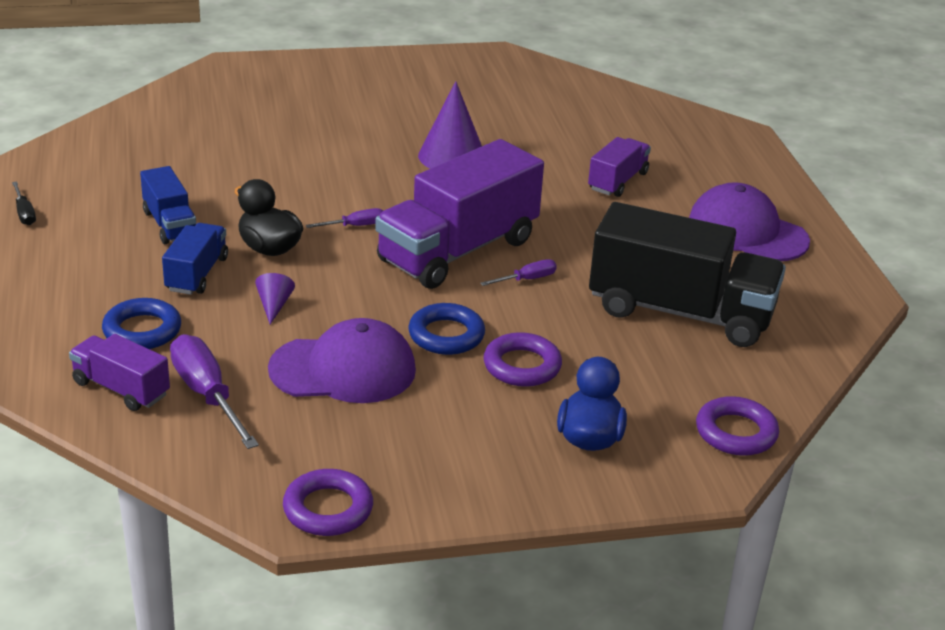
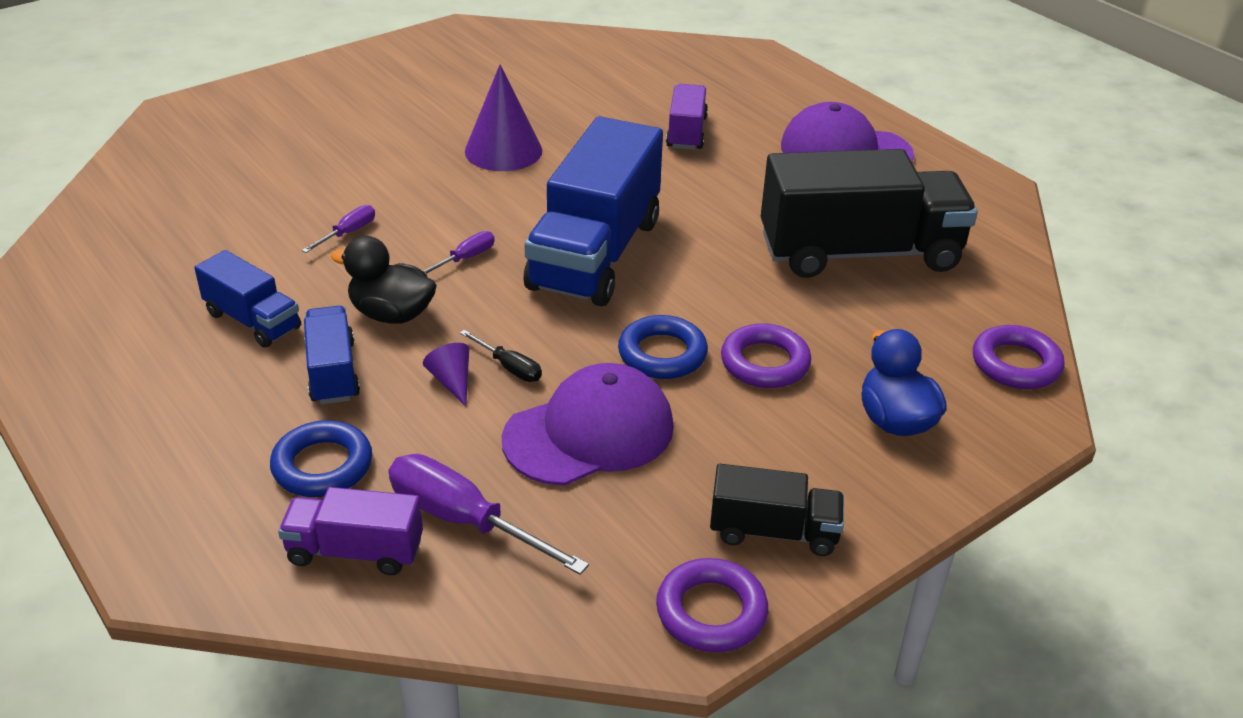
camera: 25 degrees left, 5 degrees up
(24, 213) = (57, 362): black screwdriver -> black screwdriver (509, 367)
(420, 477) = (773, 531): none -> black truck
(458, 251) = (595, 254): purple truck -> blue truck
(527, 279) = (689, 264): purple screwdriver -> purple screwdriver (348, 233)

